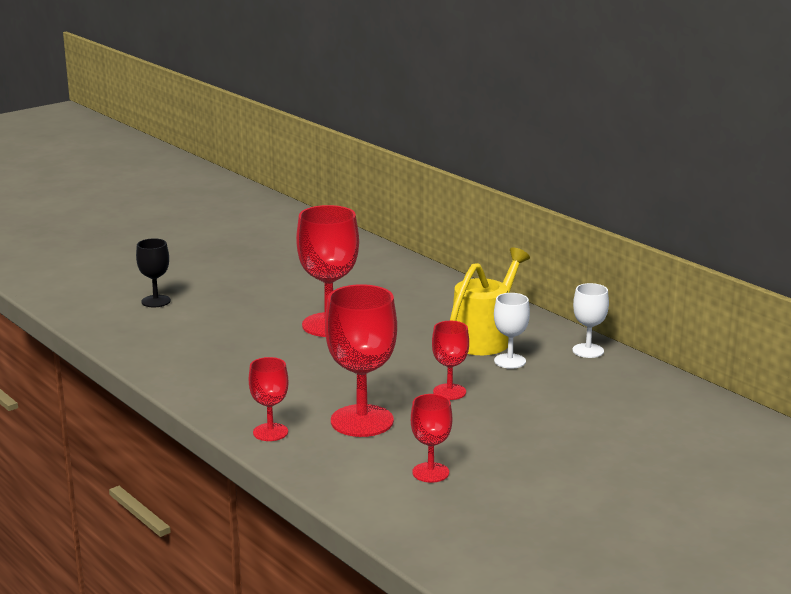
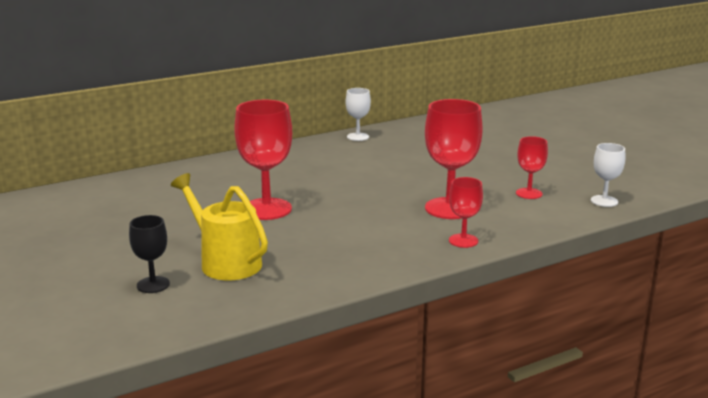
camera: 80 degrees left, 0 degrees up
(449, 392) = (409, 179): red goblet -> none
(484, 338) = (323, 161): yellow watering can -> yellow watering can (226, 262)
(510, 361) = (365, 158): white goblet -> white goblet (604, 201)

